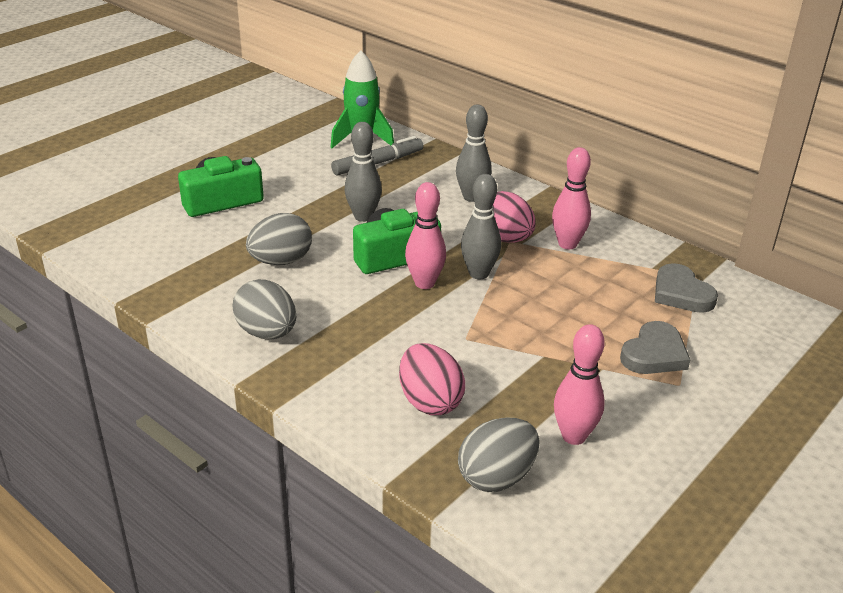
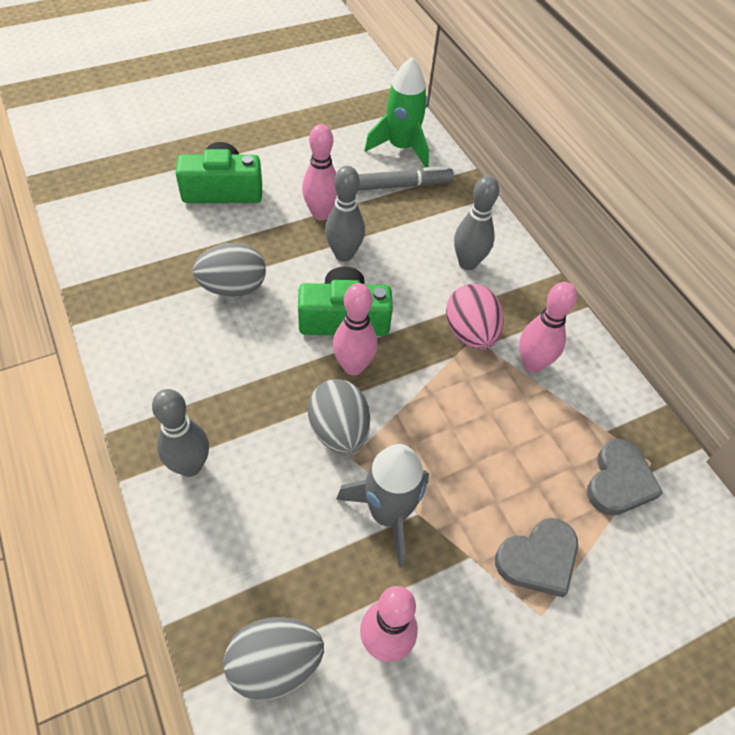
camera: 20 degrees right, 20 degrees up
(267, 333) = (168, 378): grey egg -> grey egg (339, 431)
(323, 196) = (321, 214): none -> pink bowling pin
(430, 401) = (268, 531): pink egg -> none
(478, 274) = (415, 373): grey bowling pin -> grey bowling pin (190, 466)
(520, 362) = (388, 514): none -> grey rocket
(681, 293) = (619, 481): grey heart -> grey heart turned 150 degrees counterclockwise

